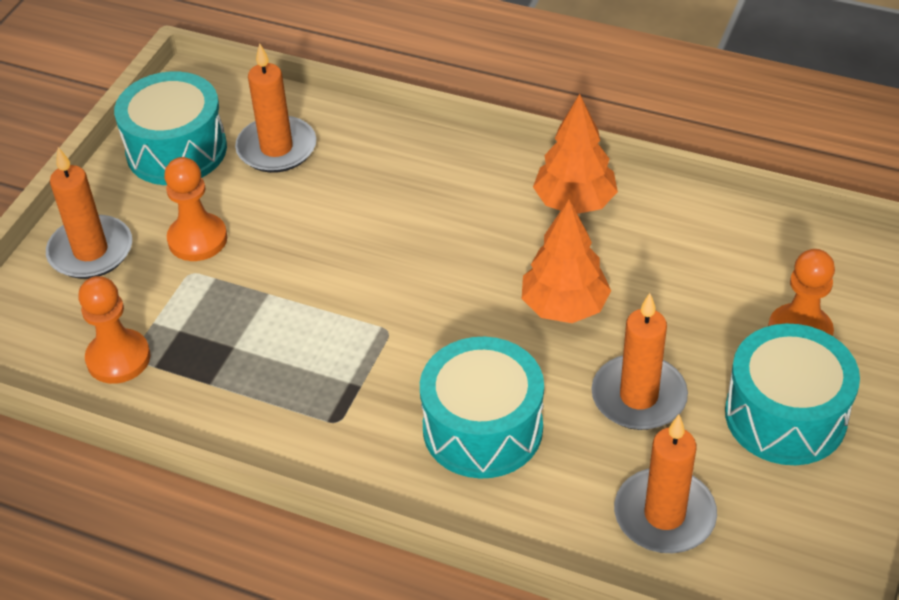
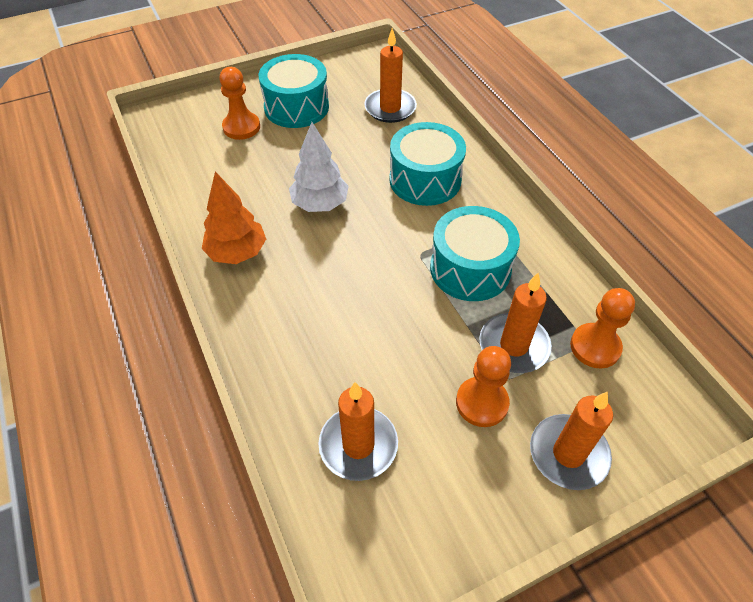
camera: 140 degrees left, 5 degrees up
(176, 150) = (434, 512): turquoise drum -> turquoise drum (470, 269)
(564, 307) = (320, 204): orange tree -> white tree
(638, 396) = (342, 148): orange candle -> orange candle (514, 346)

